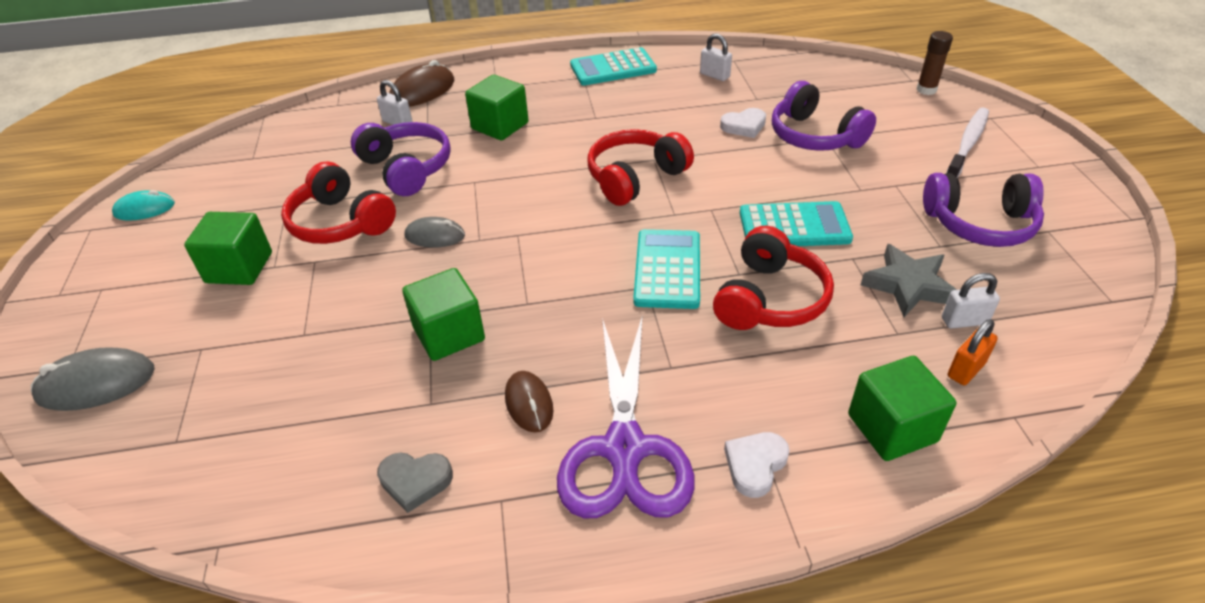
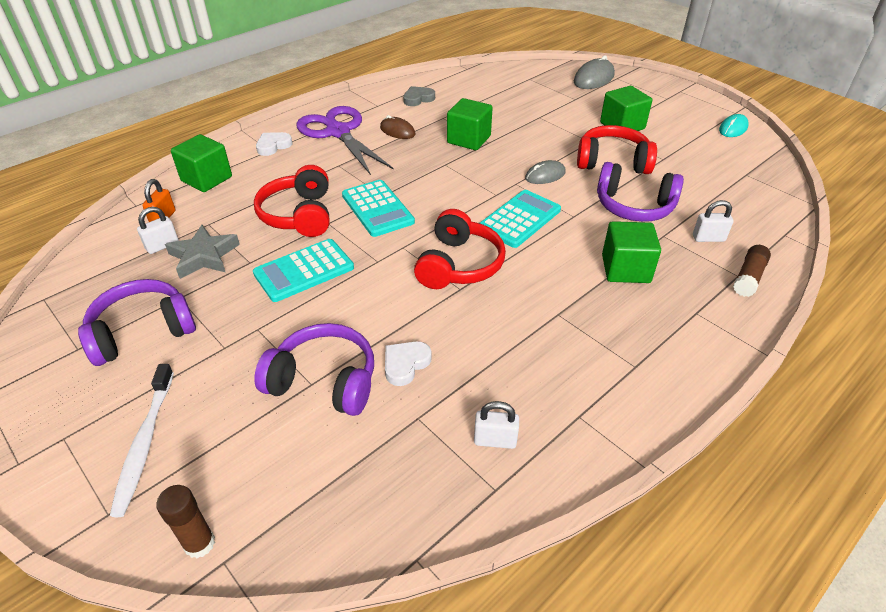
camera: 145 degrees right, 0 degrees up
(422, 91) = (748, 277): brown mouse -> brown glue stick
(613, 68) = (621, 397): turquoise calculator -> turquoise calculator (520, 219)
(755, 465) = (273, 146): white heart -> white heart turned 135 degrees counterclockwise

